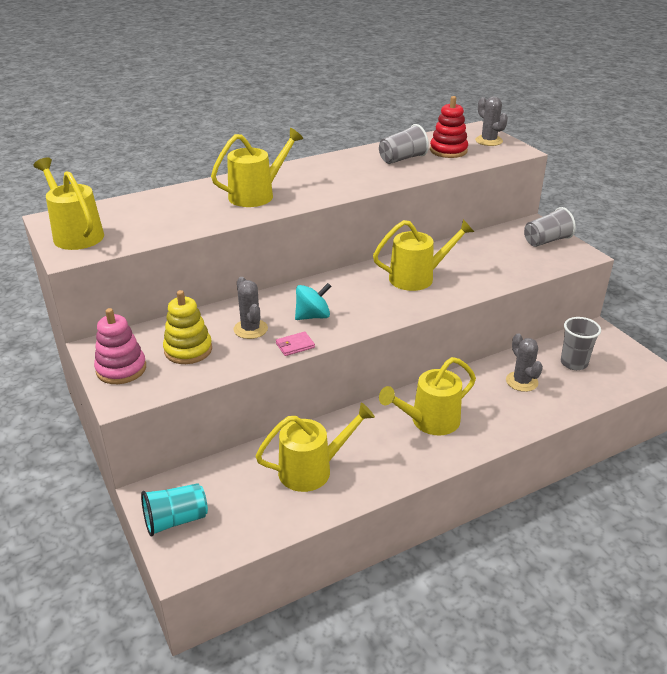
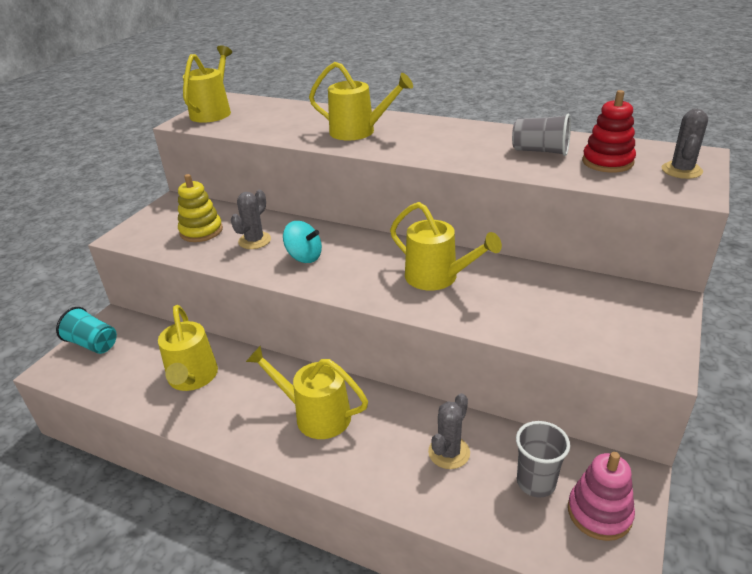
camera: 55 degrees right, 0 degrees up
(121, 369) = (155, 220): pink stacking toy -> pink stacking toy (599, 513)
(295, 345) = (251, 269): pink wallet -> none
(312, 469) = (192, 378): yellow watering can -> yellow watering can turned 45 degrees clockwise
(546, 241) = (646, 324): grey cup -> none

